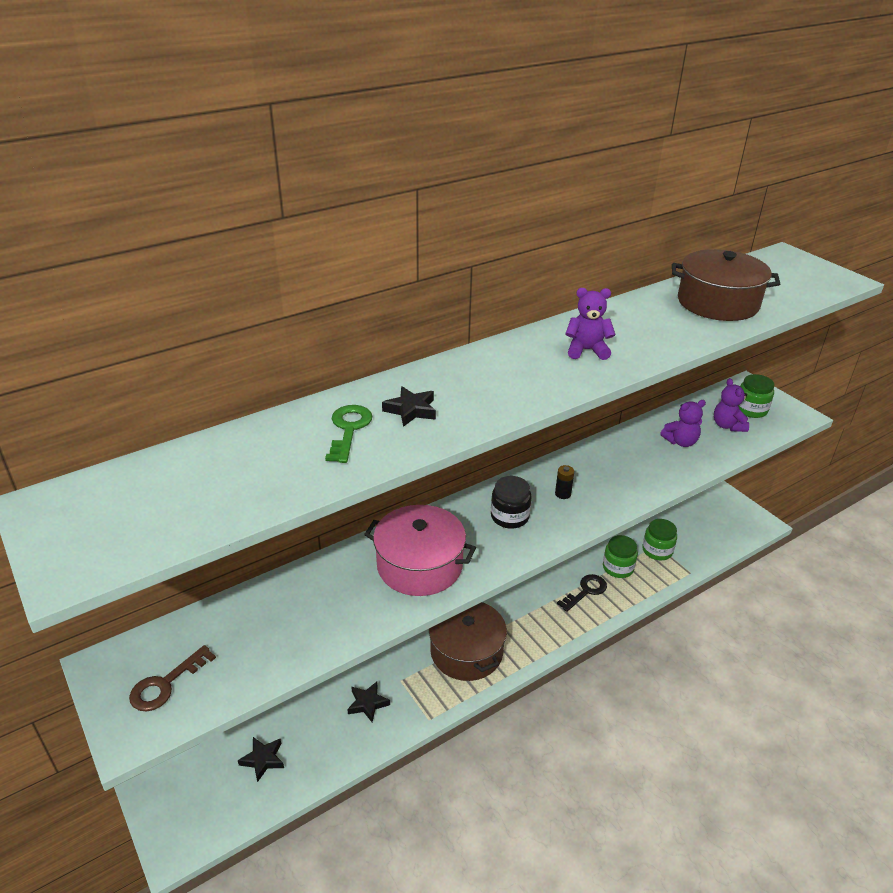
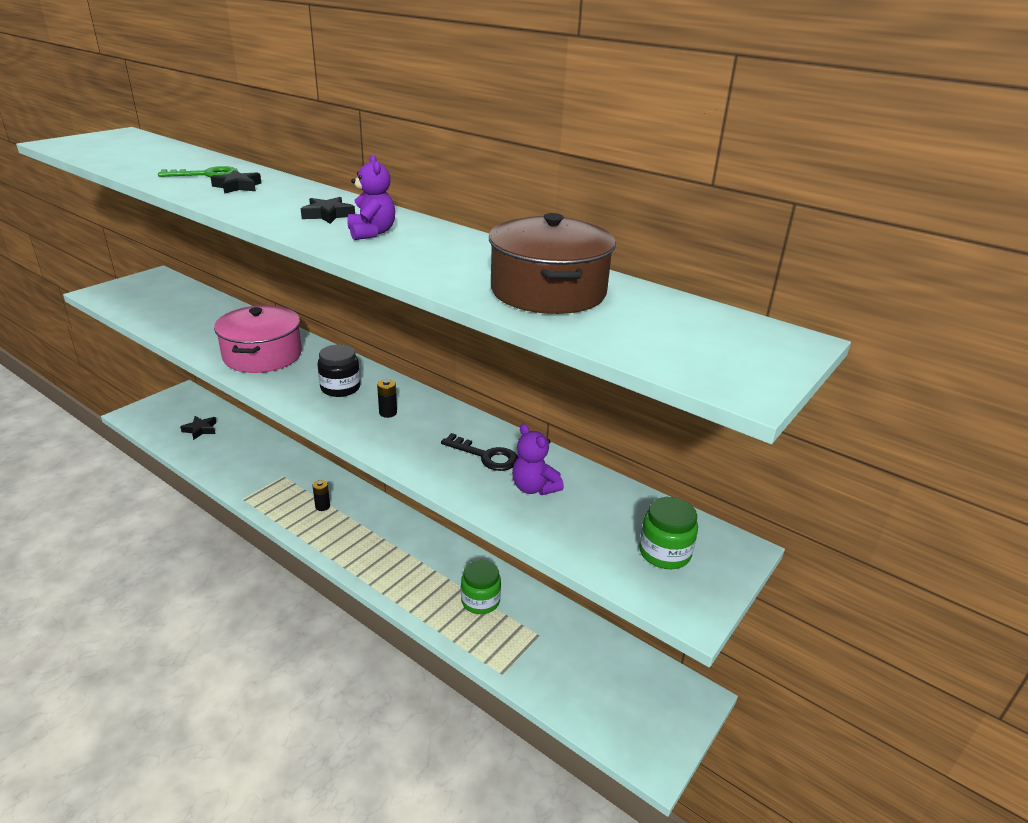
camera: 70 degrees right, 5 degrees down
(166, 684) = (137, 294): brown key -> none
(368, 703) = (256, 464): black star -> black star (328, 215)
(466, 652) = (322, 506): brown pot -> black battery
(586, 591) = (431, 577): black key -> black key (486, 456)
(657, 550) = (528, 635): green jar -> none
(727, 426) = (602, 529): purple teddy bear -> none

